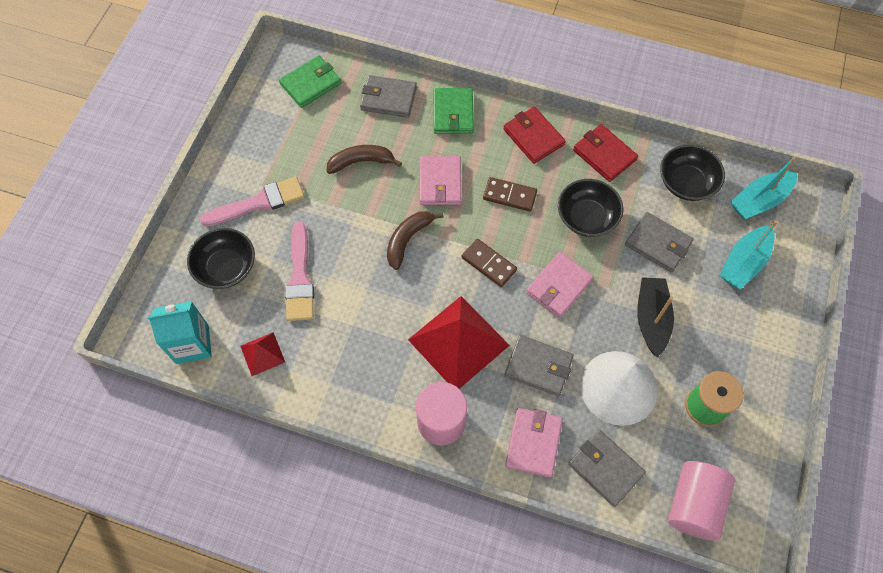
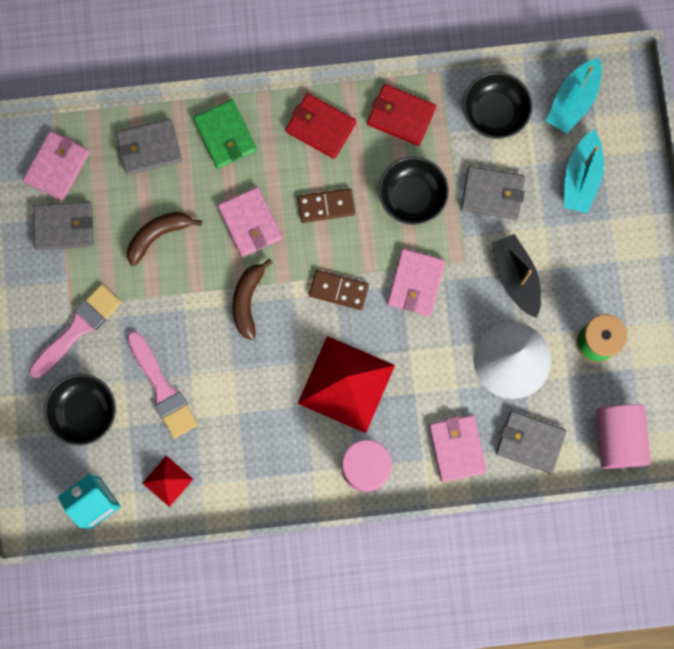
camera: 25 degrees left, 15 degrees up
(310, 84) = (57, 167): green wallet -> pink wallet
(538, 366) = (431, 374): grey wallet -> grey wallet (64, 227)

